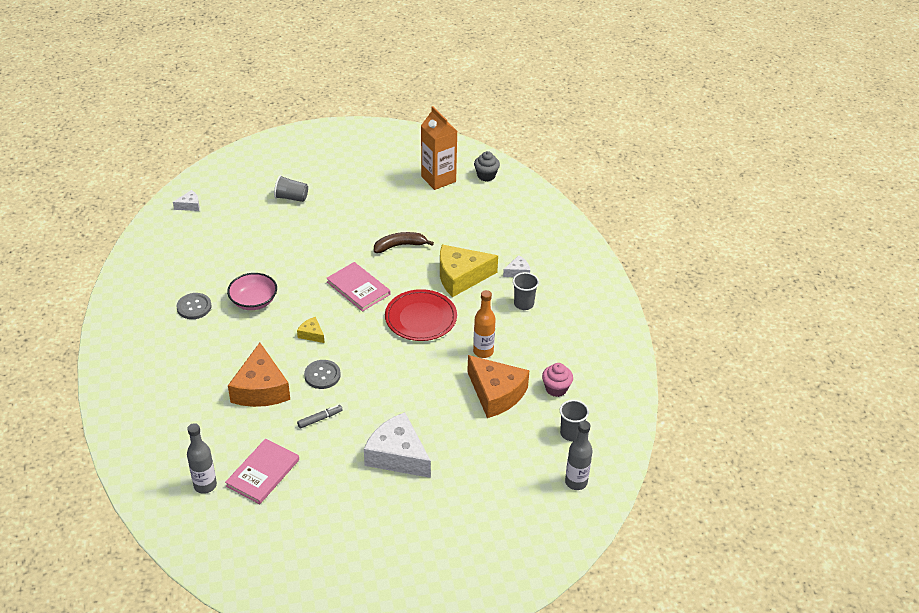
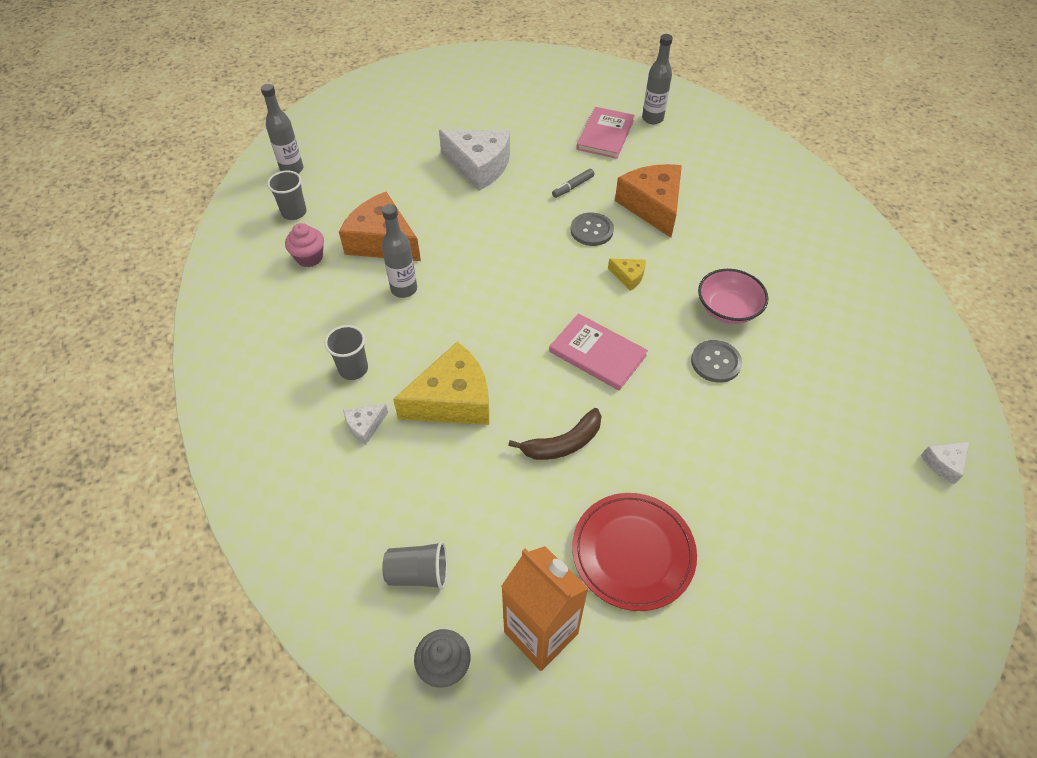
camera: 170 degrees right, 10 degrees up
(194, 307) = (797, 288): grey button -> grey button (715, 362)
(291, 197) = (791, 518): grey cup -> grey cup (418, 573)
(421, 318) = (495, 322): red plate -> red plate (633, 552)
(483, 351) = (404, 289): orange bottle -> grey bottle

